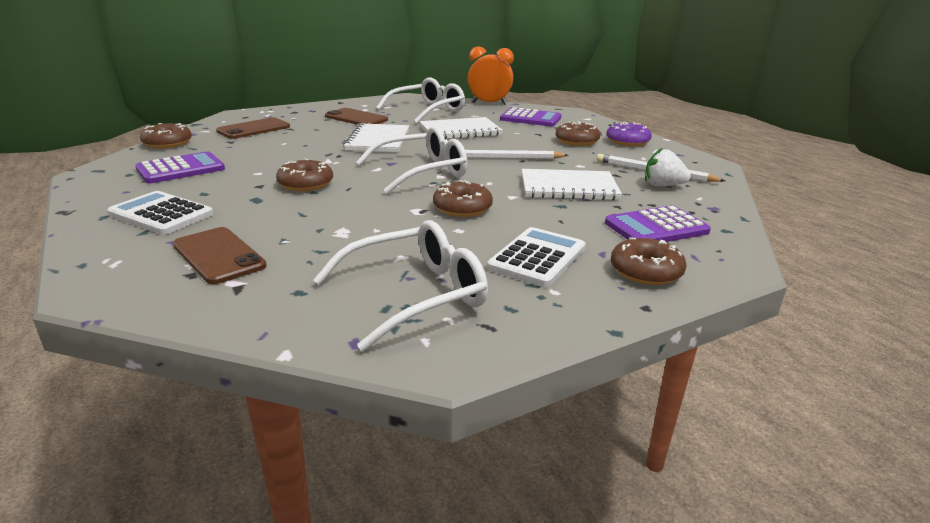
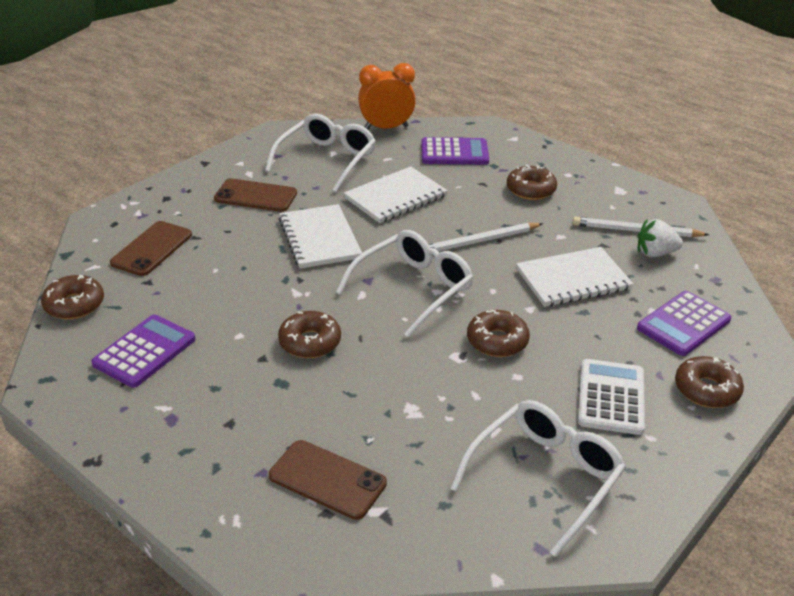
camera: 20 degrees left, 10 degrees up
(161, 214) = (205, 435): white calculator -> none
(627, 141) = (581, 178): purple donut -> none

